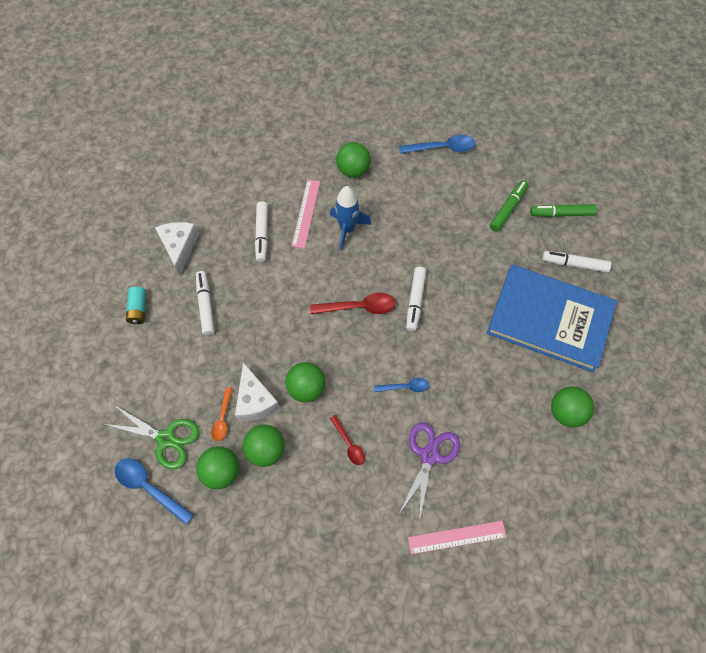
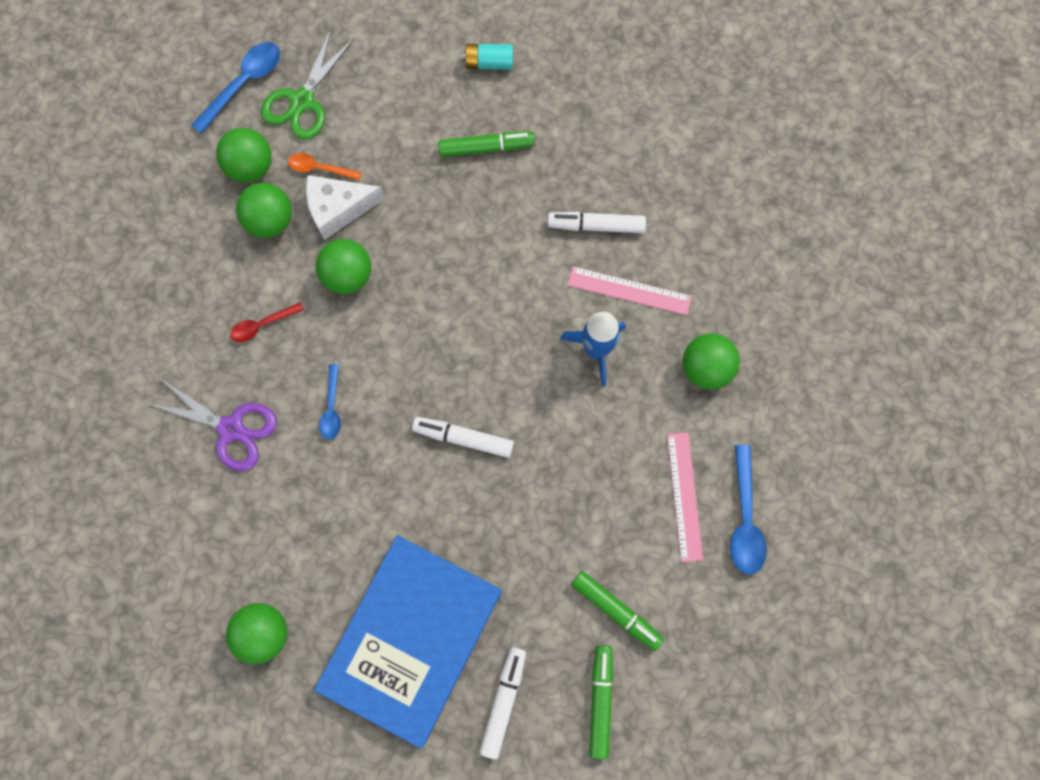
camera: 95 degrees right, 10 degrees up
(180, 248) = (582, 113): white cheese -> none
(206, 305) = (486, 148): white marker -> green marker
(358, 307) = (462, 355): red spoon -> none
(457, 537) = (121, 450): pink ruler -> pink ruler (684, 496)

